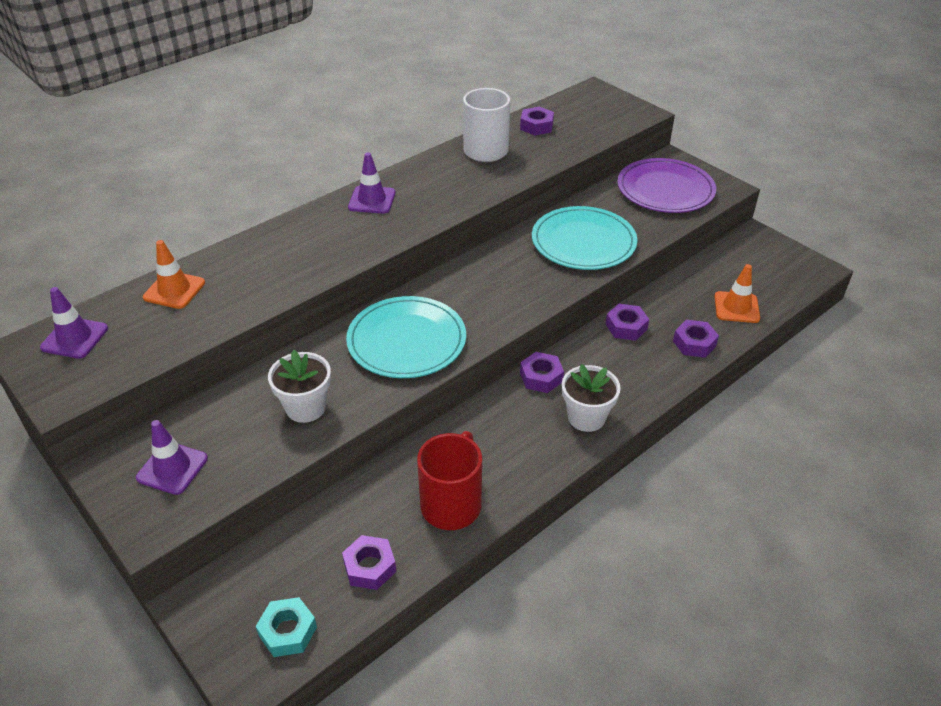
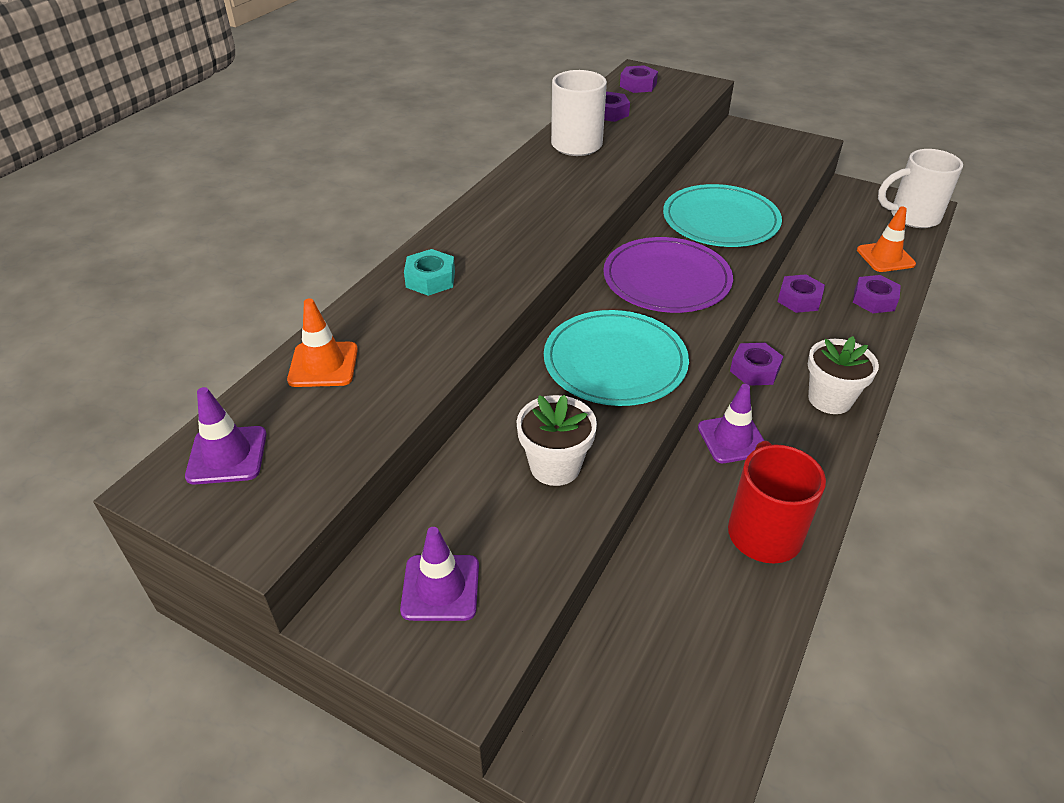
camera: 20 degrees left, 0 degrees up
(288, 631) = (687, 747): turquoise nut -> turquoise nut (430, 279)
(370, 567) = (726, 634): purple nut -> purple nut (638, 85)
(372, 200) = (491, 216): purple traffic cone -> purple traffic cone (732, 439)
(665, 189) = (759, 156): purple plate -> purple plate (666, 279)
(794, 275) = (912, 217): none -> white mug

